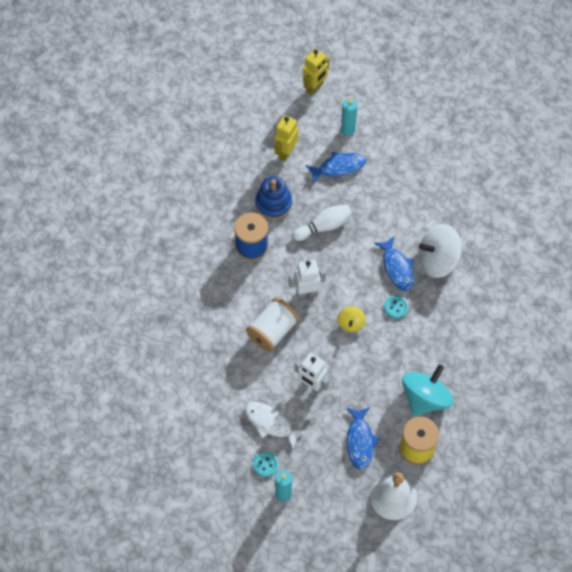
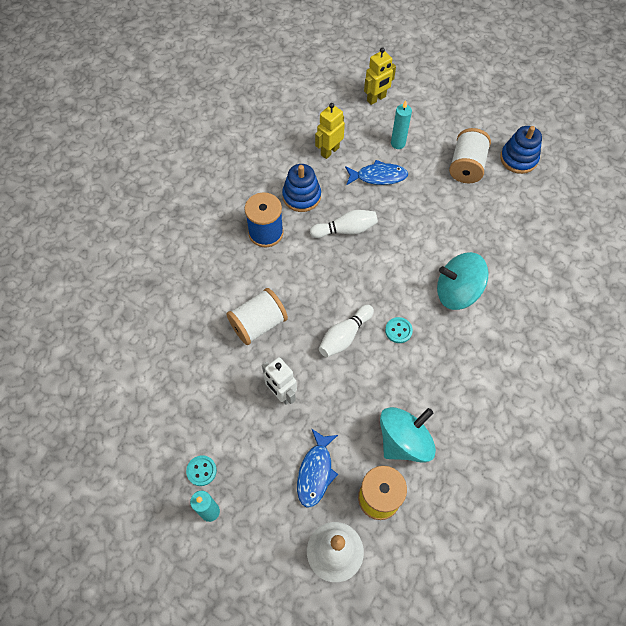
camera: 15 degrees right, 0 degrees up
(270, 423) = (223, 424): white fish -> none
(307, 292) = (307, 292): white robot -> none
(351, 323) = (344, 336): yellow spinning top -> white bowling pin
(397, 268) = (411, 289): blue fish -> none
(417, 138) = (466, 166): none -> white spool
(437, 260) = (457, 292): white spinning top -> turquoise spinning top
(463, 120) = (518, 159): none -> blue stacking toy

